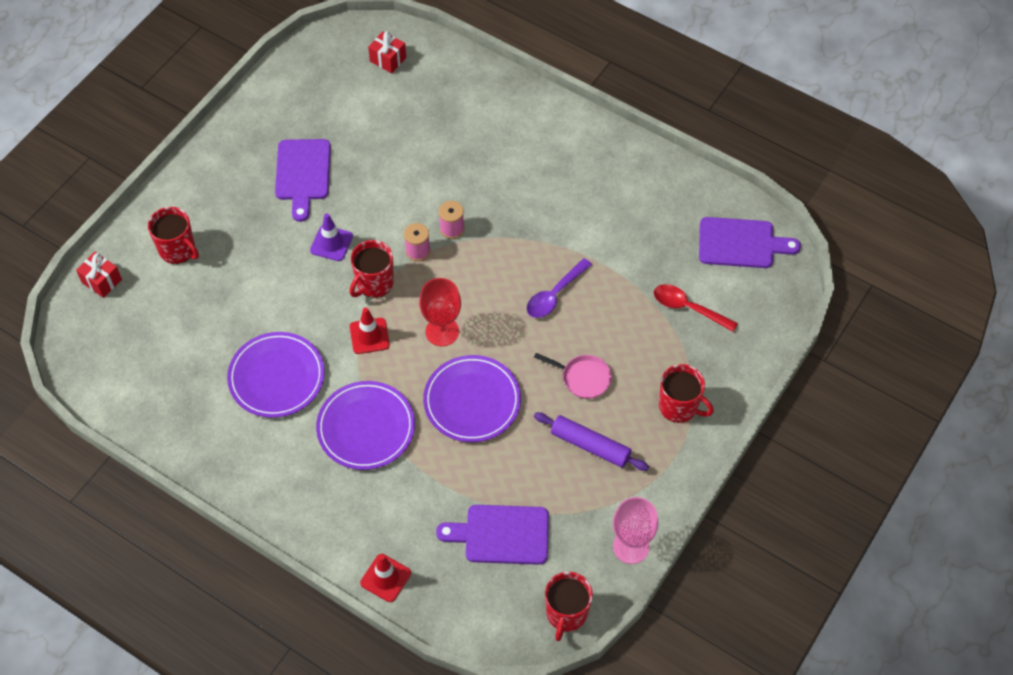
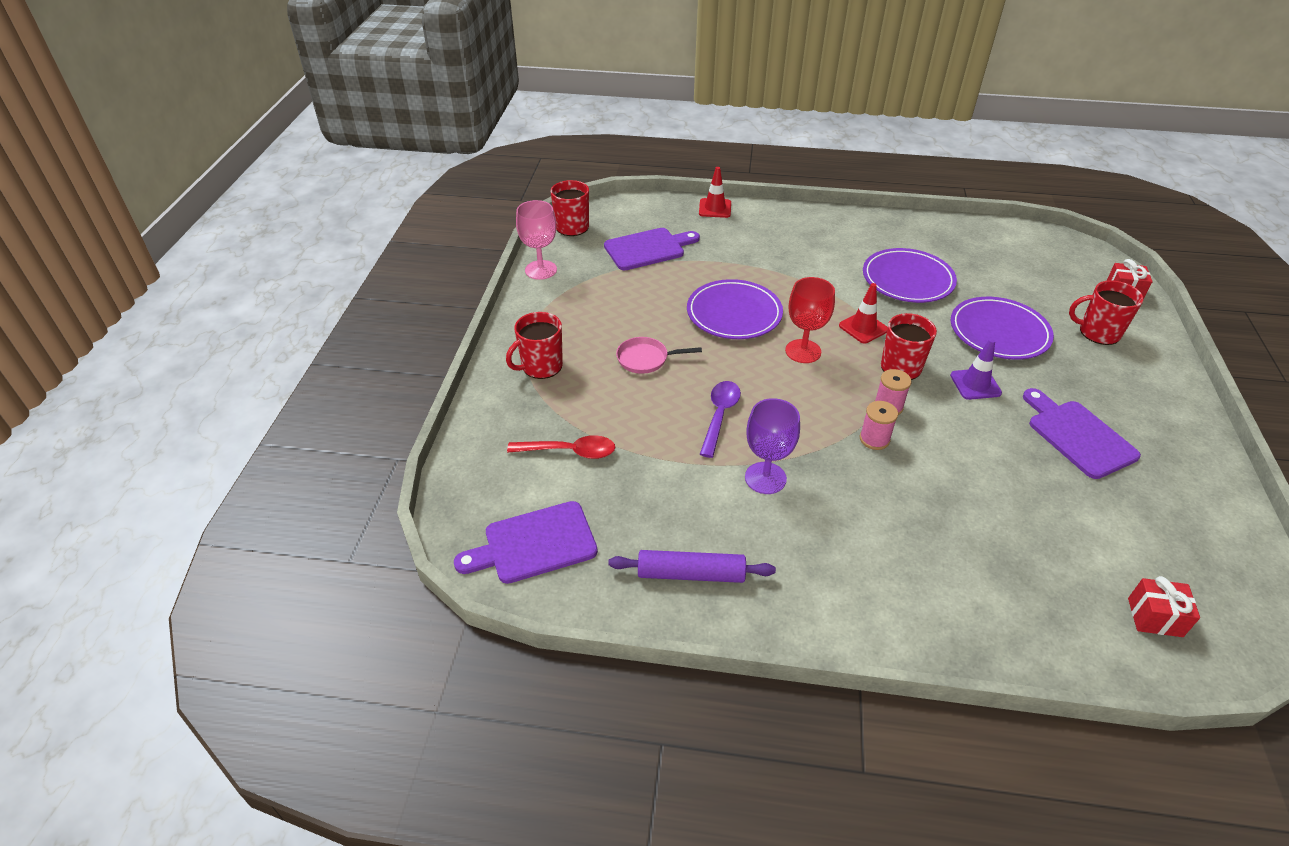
camera: 155 degrees right, 15 degrees down
(366, 427) = (805, 273): purple plate -> purple plate (999, 332)
(554, 230) = (765, 478): none -> purple goblet
(590, 445) = (610, 316): purple rolling pin -> purple rolling pin (691, 574)
(679, 406) = (541, 366): red mug -> red mug turned 45 degrees counterclockwise

